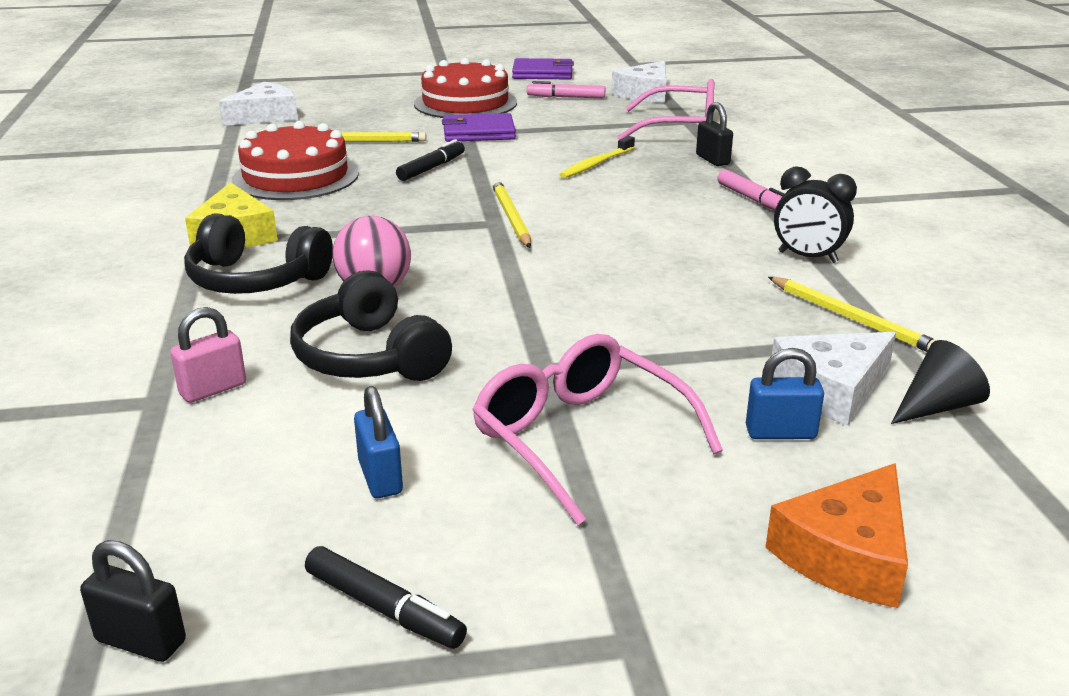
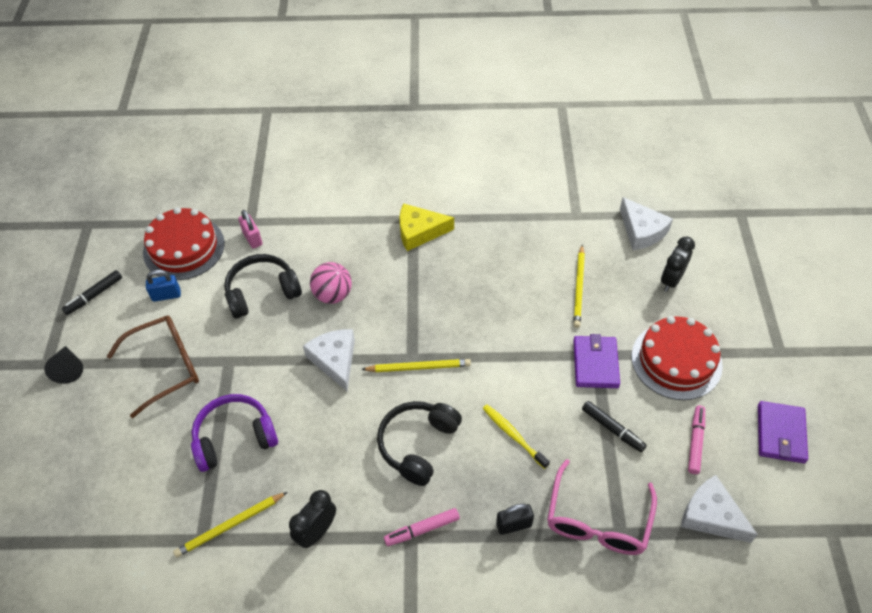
camera: 100 degrees right, 25 degrees up
(141, 641) = (108, 236): black padlock -> none
(255, 280) = (358, 245): black headphones -> black headphones (418, 445)
(295, 176) = (509, 254): red cake -> red cake (184, 248)
(348, 105) = (671, 280): none -> black clock
(431, 168) = (516, 329): black marker -> black marker (612, 429)
(580, 438) = (166, 367): pink glasses -> brown glasses
(700, 337) = (234, 438): none -> purple headphones
(780, 433) = (138, 448): blue padlock -> none
(831, 389) = (164, 484): white cheese -> white cheese (335, 360)
(847, 554) = (54, 445): orange cheese -> none
(936, 406) = (131, 529): black cone -> black cone (68, 369)

